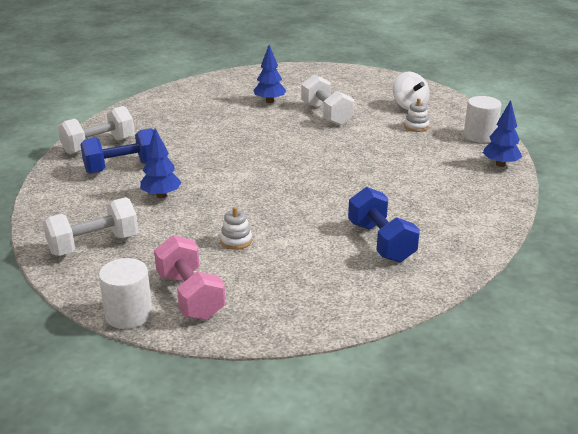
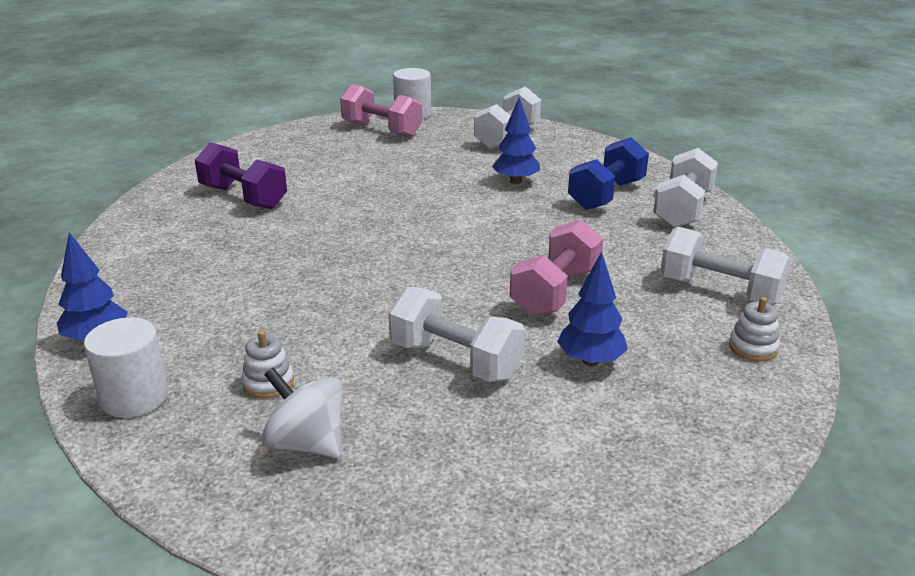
camera: 150 degrees right, 0 degrees up
(169, 108) = (719, 291): none -> white dumbbell
(236, 241) = (389, 166): white stacking toy -> white stacking toy (753, 347)
(245, 126) = (555, 292): none -> pink dumbbell
(381, 242) = (243, 197): blue dumbbell -> purple dumbbell

